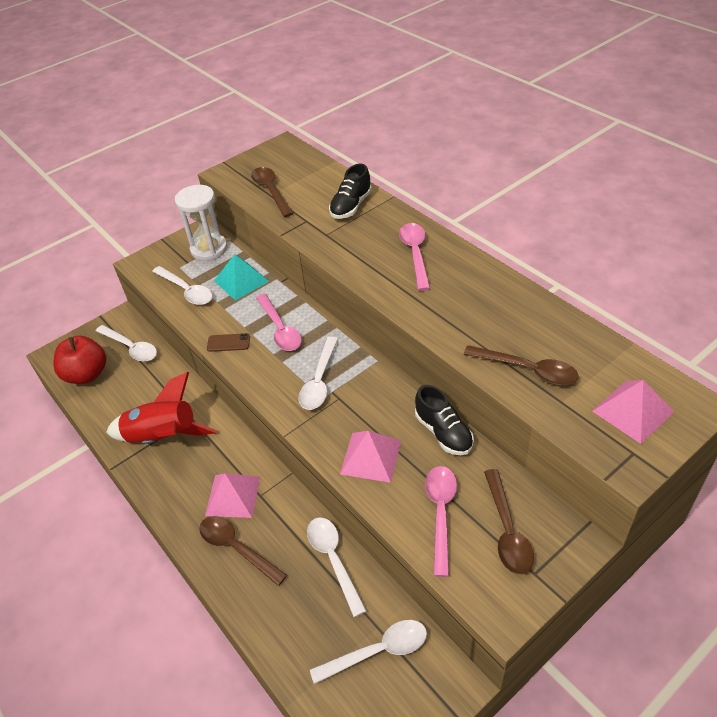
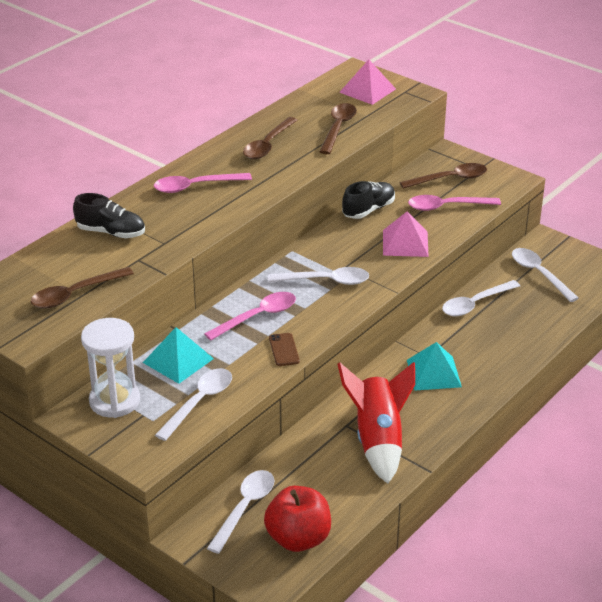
camera: 105 degrees left, 10 degrees down
(233, 496) = (434, 373): pink pyramid -> turquoise pyramid
(236, 548) = (486, 360): brown spoon -> brown spoon (268, 145)

